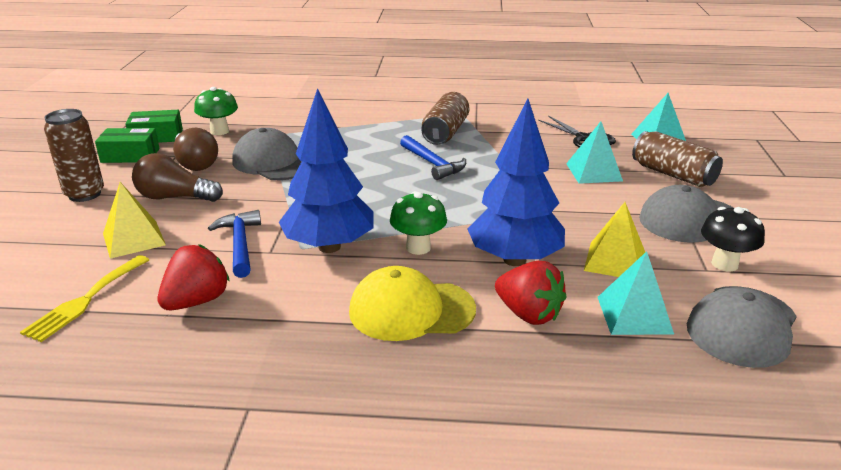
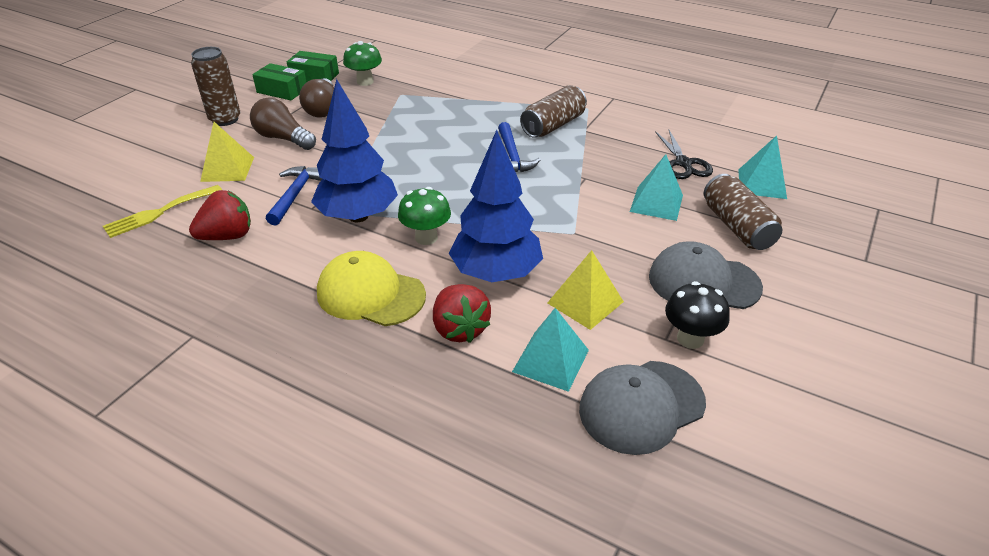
camera: 25 degrees right, 10 degrees up
(273, 162) = (381, 123): grey cap -> none

